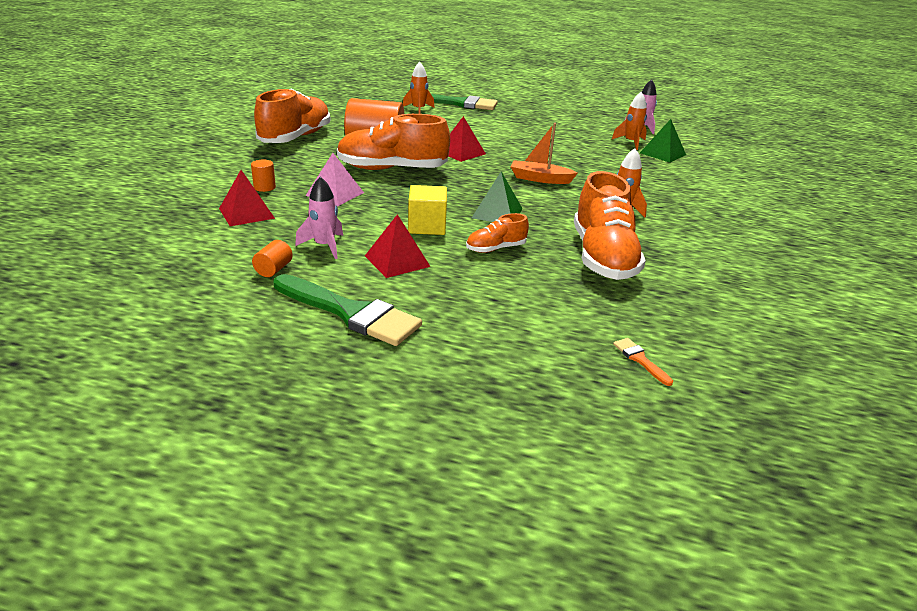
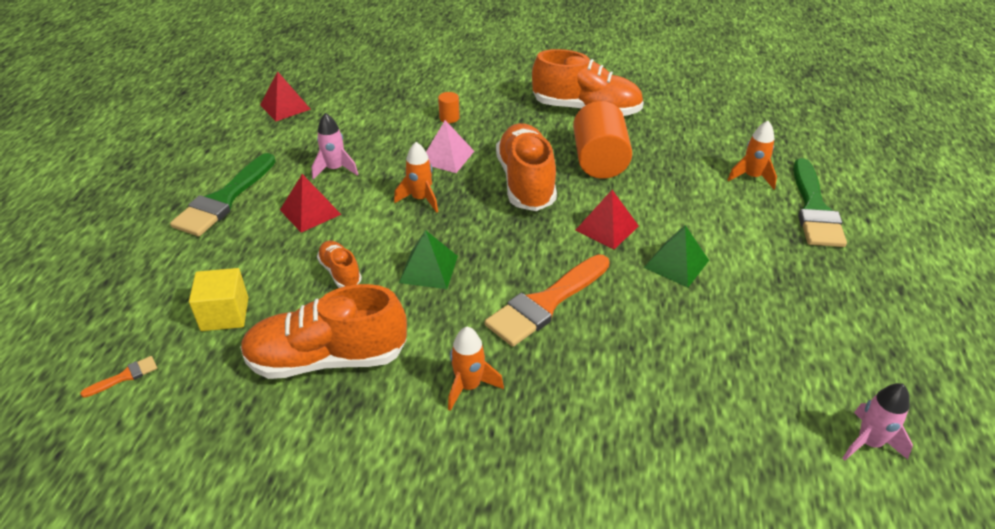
camera: 85 degrees right, 10 degrees up
(246, 213) = (392, 120): red pyramid -> red pyramid (285, 107)
(274, 269) = (292, 153): orange cylinder -> none
(427, 226) = (385, 222): yellow cube -> yellow cube (225, 314)
(540, 179) = (546, 303): orange boat -> orange brush
(631, 143) = (765, 418): orange rocket -> orange rocket (420, 199)
(662, 153) = (734, 462): green pyramid -> green pyramid (676, 263)

